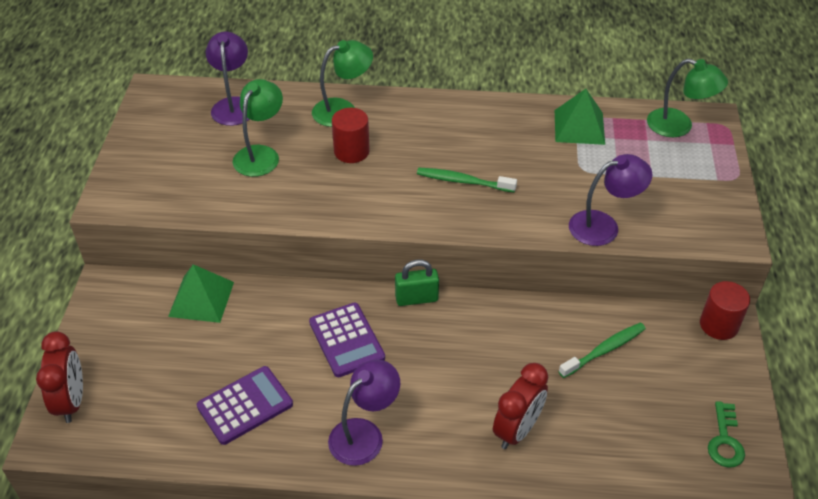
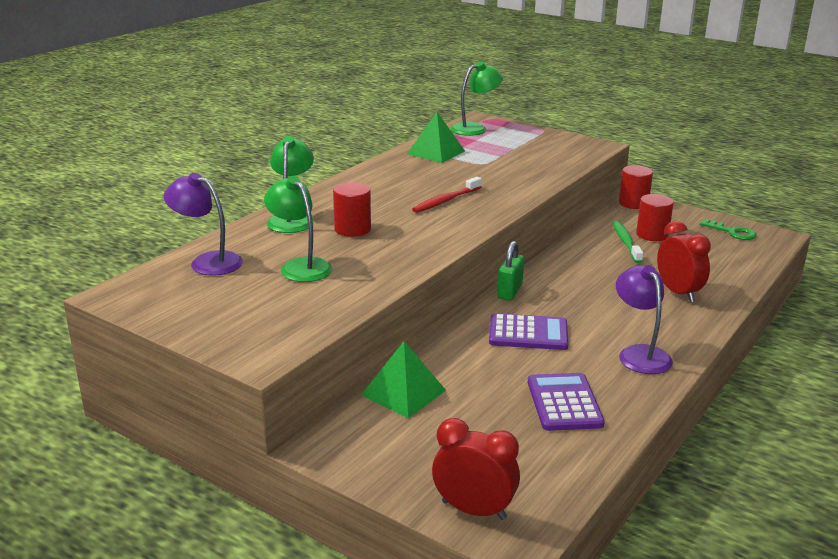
camera: 60 degrees left, 20 degrees down
(463, 181) = (446, 201): green toothbrush -> red toothbrush
(603, 225) = (547, 173): purple lamp -> none
(645, 367) = (652, 235): none -> red cylinder

